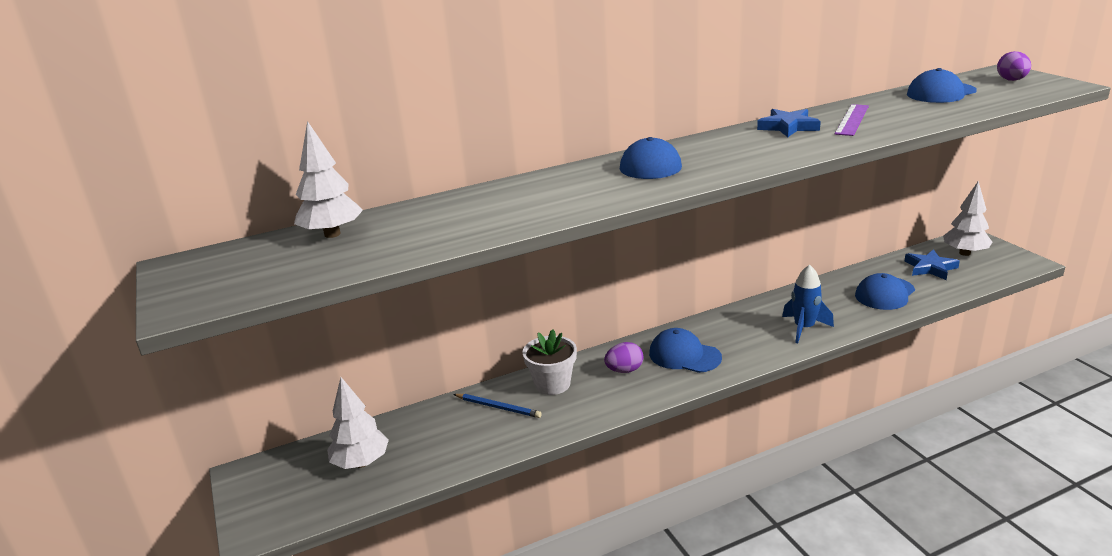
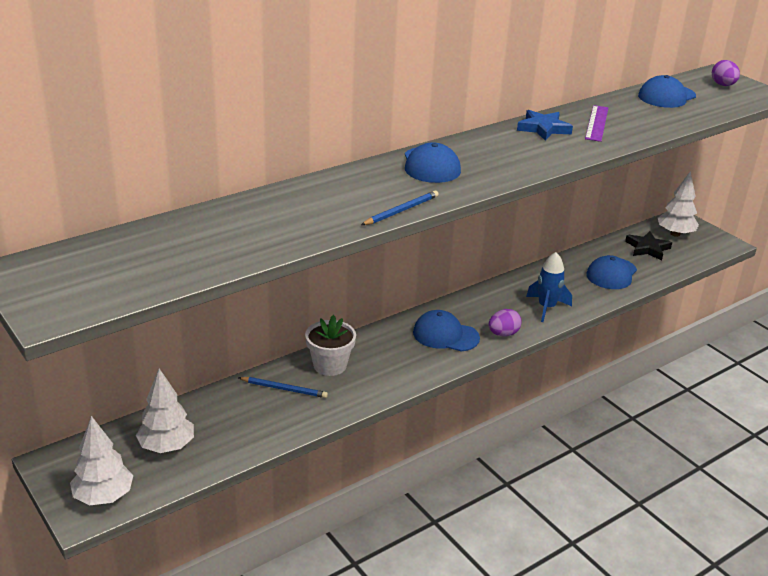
camera: 15 degrees left, 5 degrees up
(332, 234) = (158, 237): white tree -> white tree (103, 497)
(601, 205) = (401, 210): none -> blue pencil
(624, 370) = (394, 350): purple egg -> purple egg (503, 334)
(930, 268) = (647, 248): blue star -> black star

